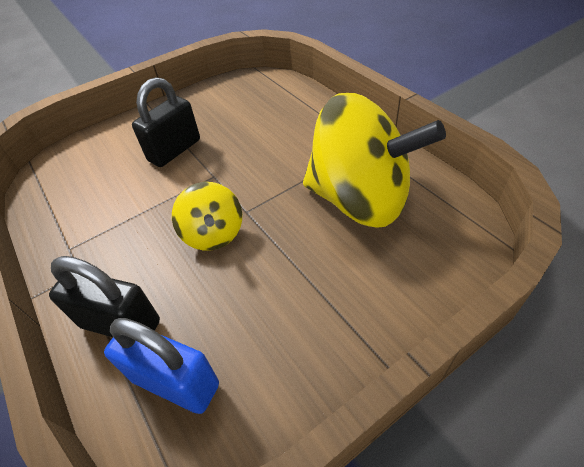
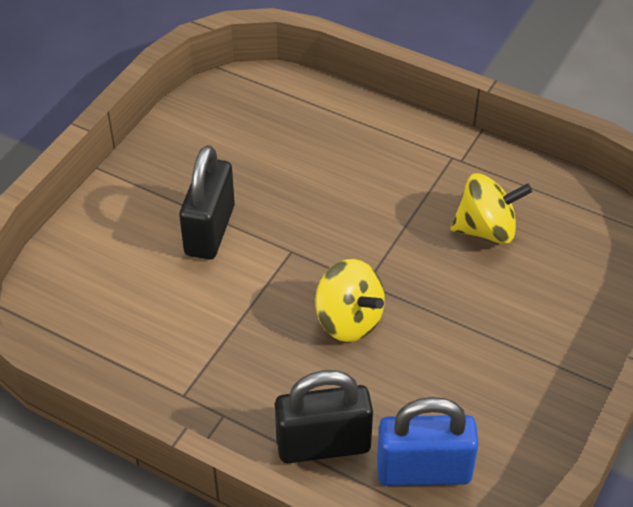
camera: 30 degrees left, 0 degrees up
(360, 200) = (486, 229): yellow spinning top -> yellow spinning top, size x0.50

